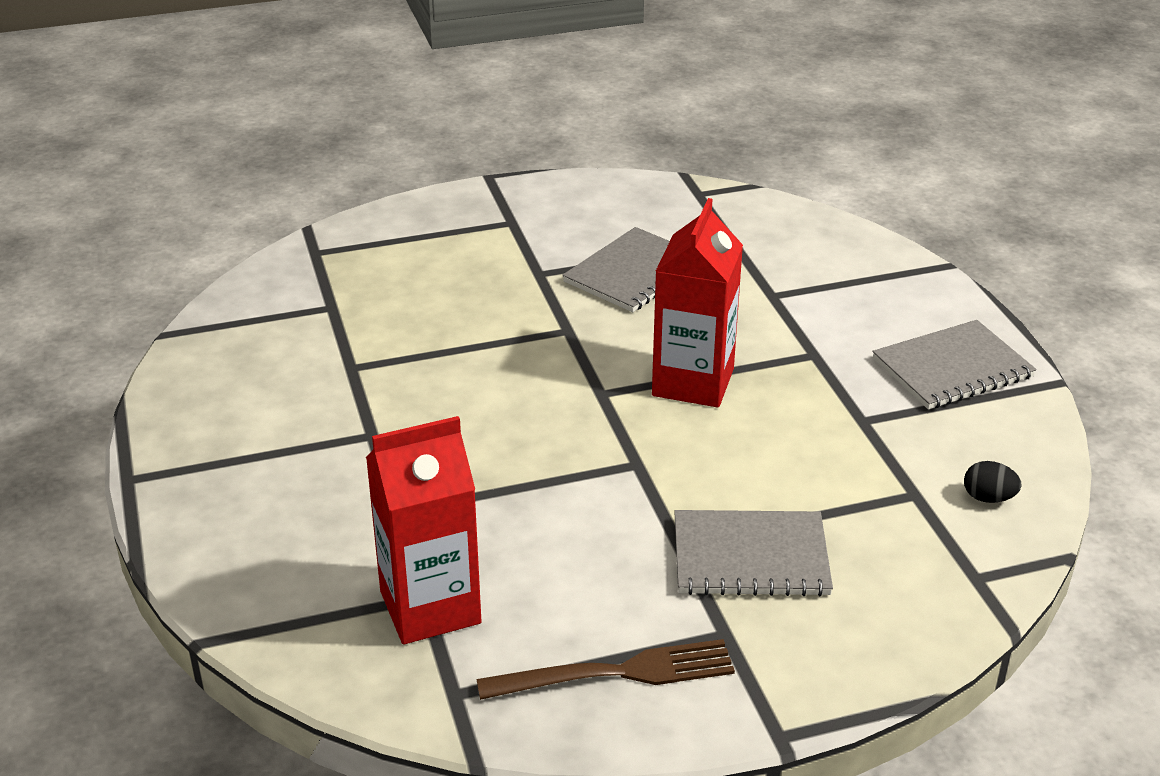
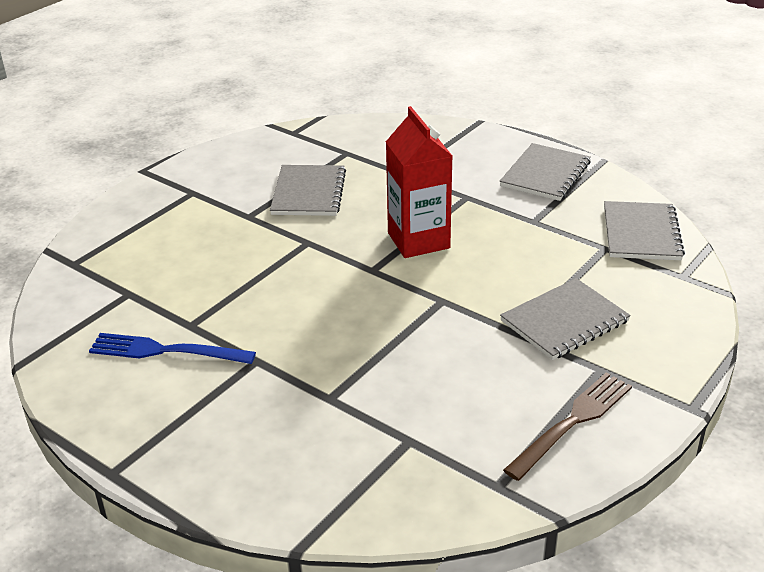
camera: 35 degrees left, 0 degrees up
(299, 382) = (164, 351): none -> blue fork
(430, 607) = (422, 444): red carton -> none
(988, 498) = (641, 233): black egg -> grey notebook

